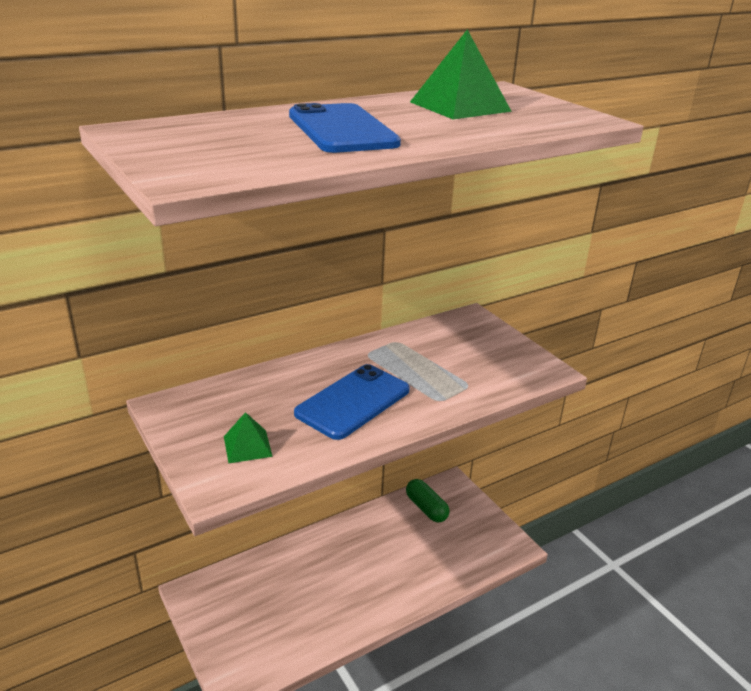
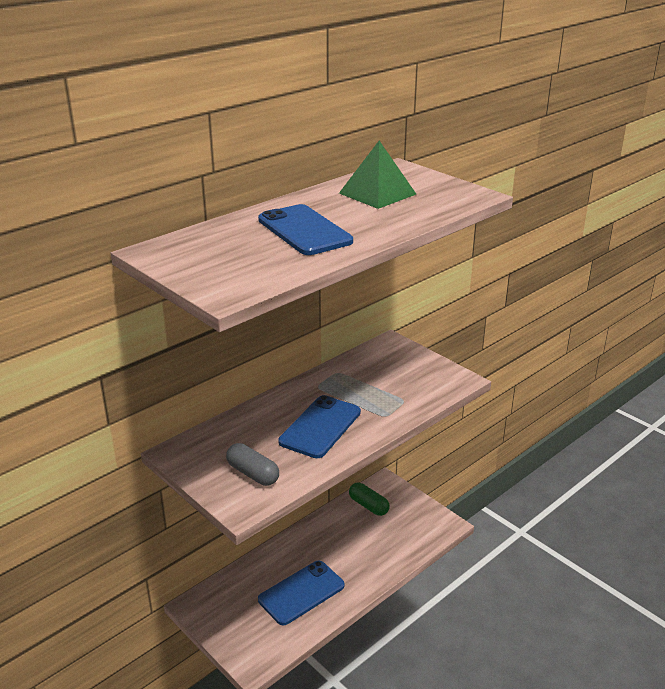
camera: 10 degrees left, 0 degrees up
(247, 446) = (253, 473): green pyramid -> grey capsule
(319, 600) = (301, 593): none -> blue phone

